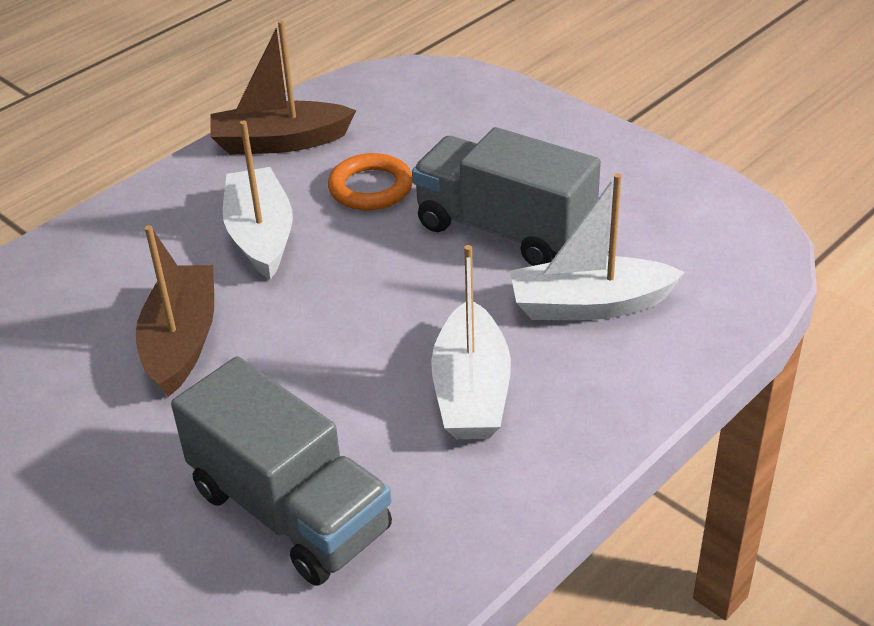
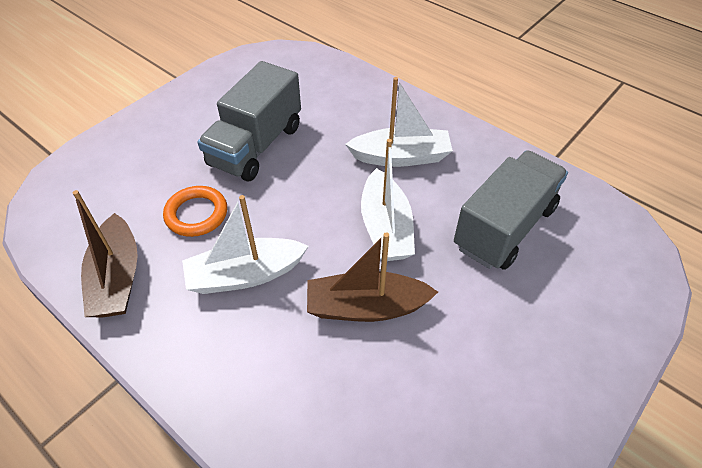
camera: 95 degrees left, 10 degrees up
(589, 305) = (328, 112): white boat -> white boat (386, 227)

